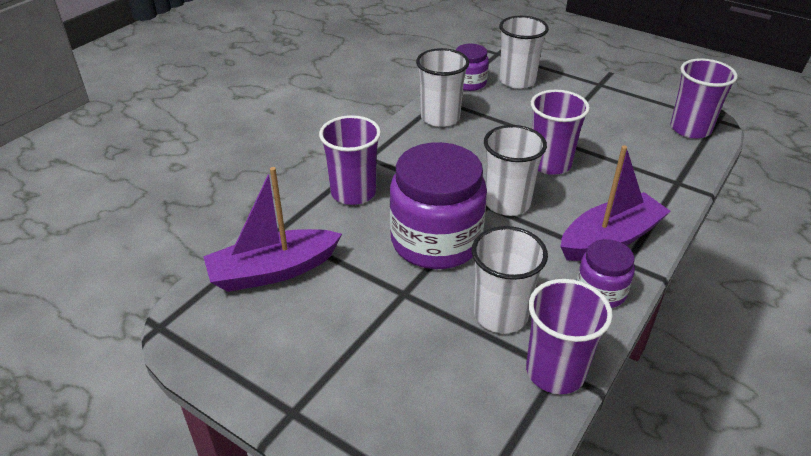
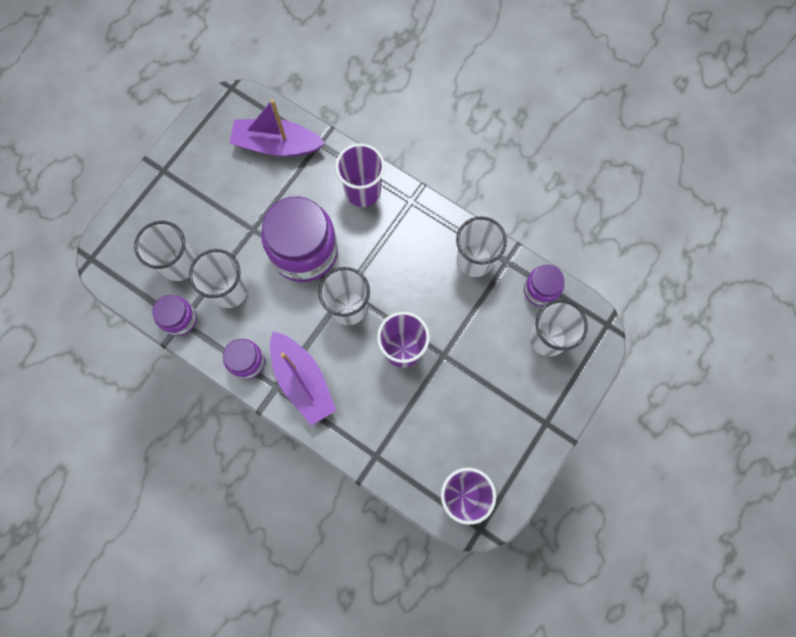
camera: 90 degrees right, 35 degrees up
(273, 271) = (277, 145): purple boat -> purple boat turned 60 degrees counterclockwise
(464, 378) = (179, 264): none -> white cup
(555, 372) = (180, 319): purple cup -> purple jar

